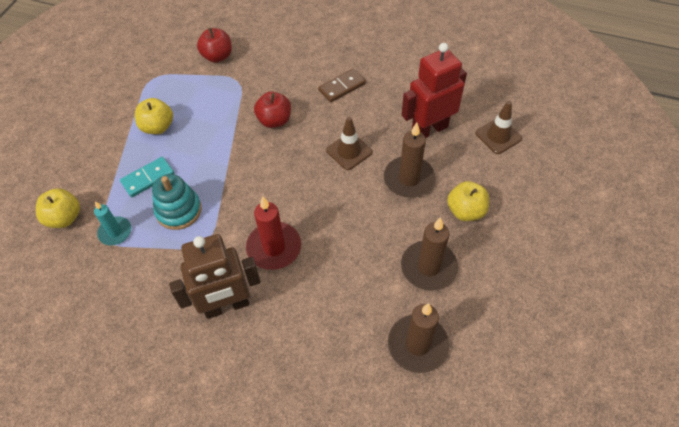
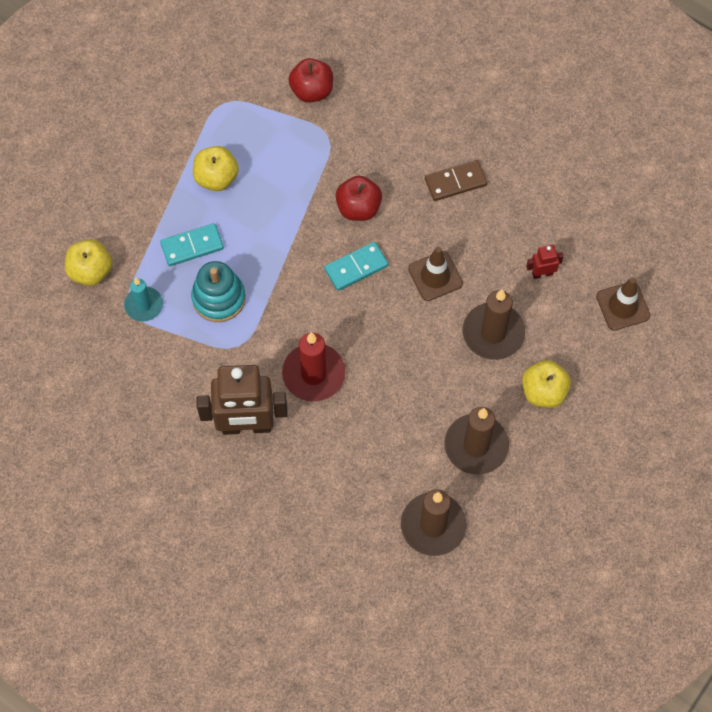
camera: 15 degrees right, 10 degrees up
(285, 161) = (356, 267): none -> turquoise domino
(429, 129) = (542, 273): red robot -> red robot, size x0.43

